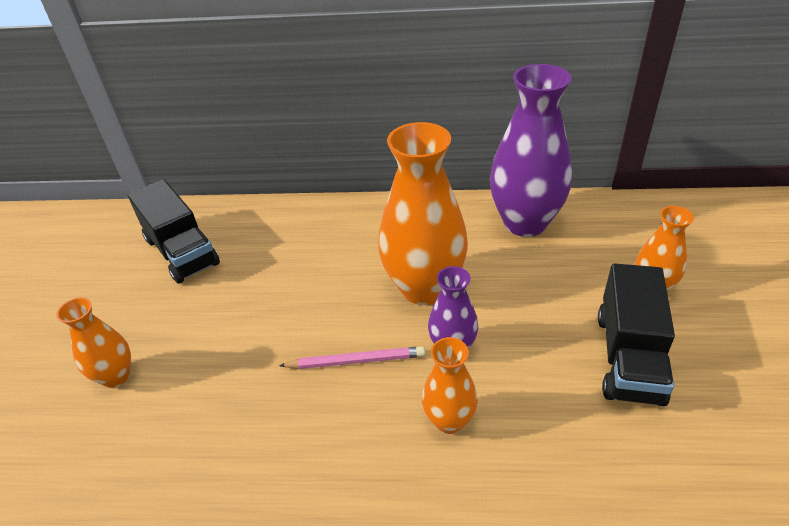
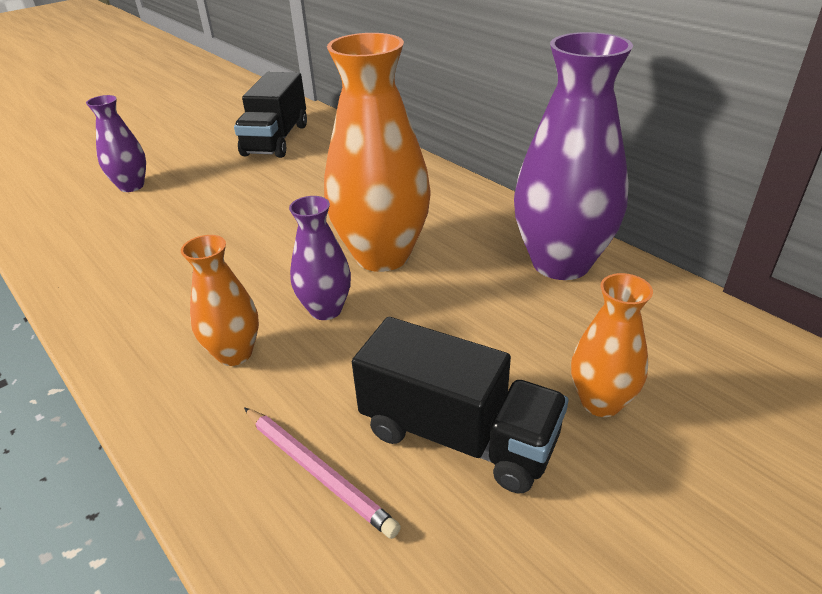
camera: 45 degrees right, 5 degrees down
(116, 376) = (131, 186): orange vase -> purple vase
(355, 361) = (251, 269): pink pencil -> pink pencil (317, 471)
(628, 357) = (458, 435): black truck -> black truck turned 120 degrees counterclockwise

